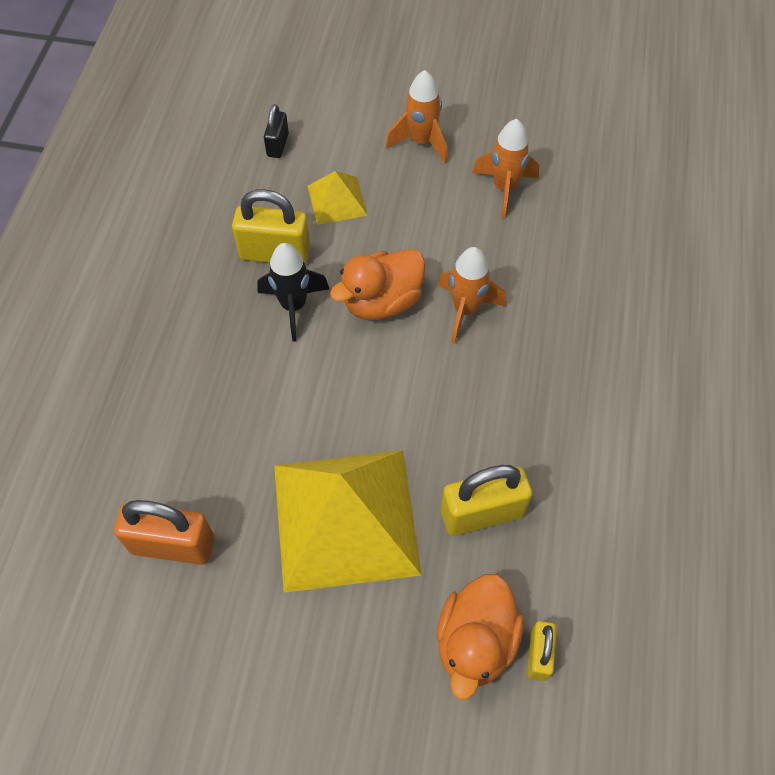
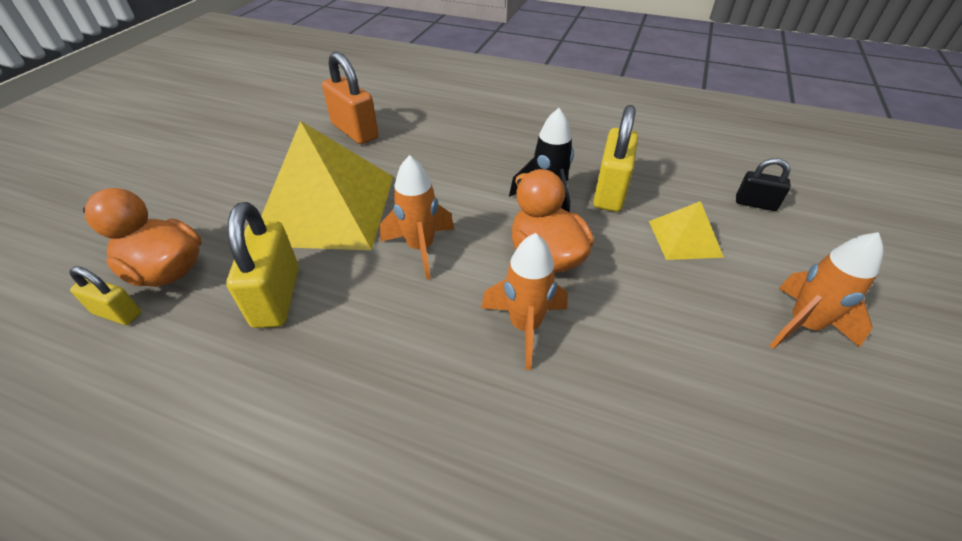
camera: 100 degrees right, 15 degrees down
(172, 545) = (355, 131): orange padlock -> orange padlock turned 60 degrees counterclockwise
(504, 188) = (737, 411): orange rocket -> orange rocket (421, 248)

